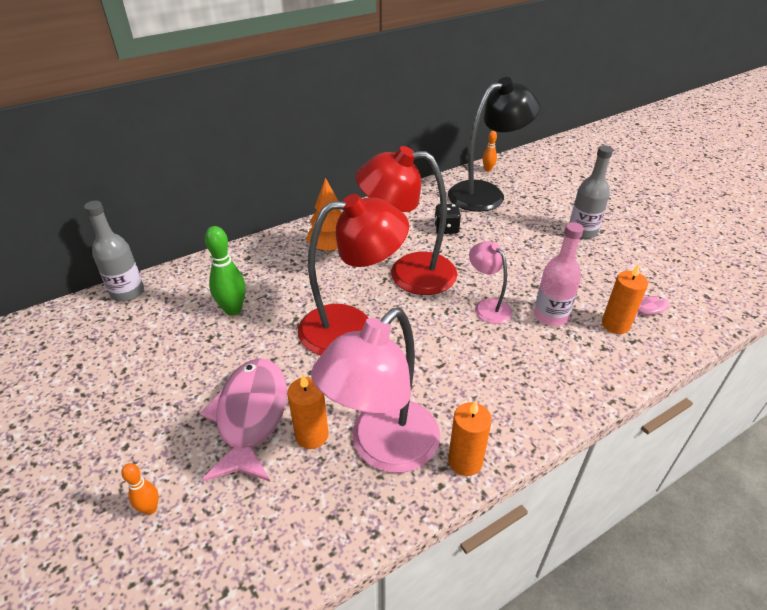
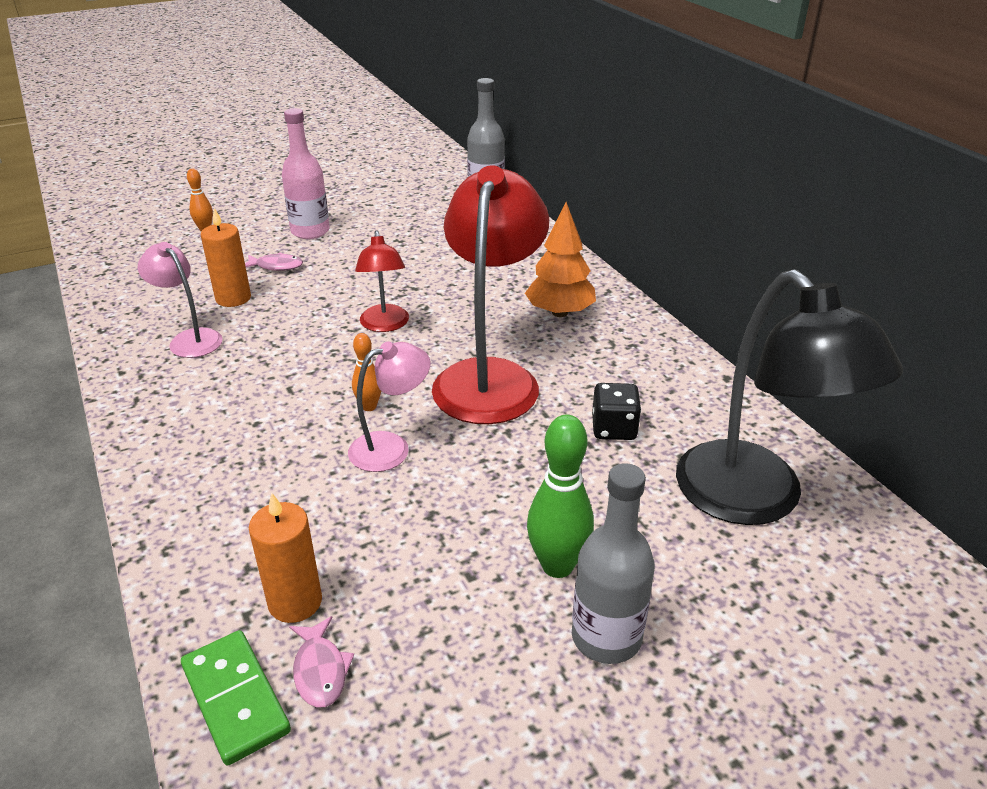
camera: 95 degrees right, 5 degrees down
(233, 310) = (441, 250): green bowling pin -> green bowling pin (557, 565)
(251, 416) = (276, 266): pink fish -> pink fish, size x0.41
(351, 327) = (385, 325): red lamp -> red lamp, size x0.52
(383, 449) = (190, 339): pink lamp -> pink lamp, size x0.52
(465, 461) = (138, 391): orange candle -> none
(488, 169) = (868, 521): orange bowling pin -> orange bowling pin (369, 406)
(550, 316) = (346, 517): pink bottle -> pink bottle (310, 231)
(678, 333) = (235, 699): none -> green domino

